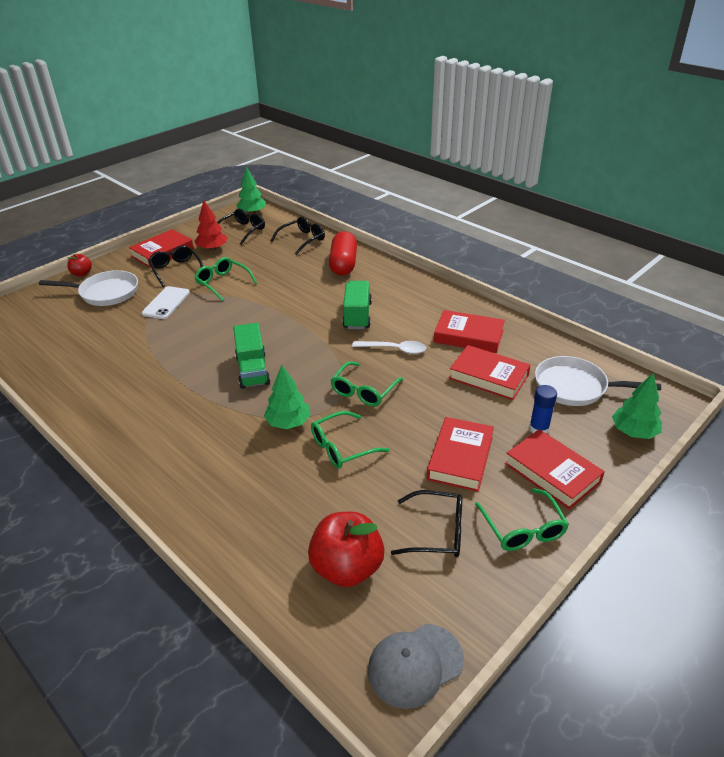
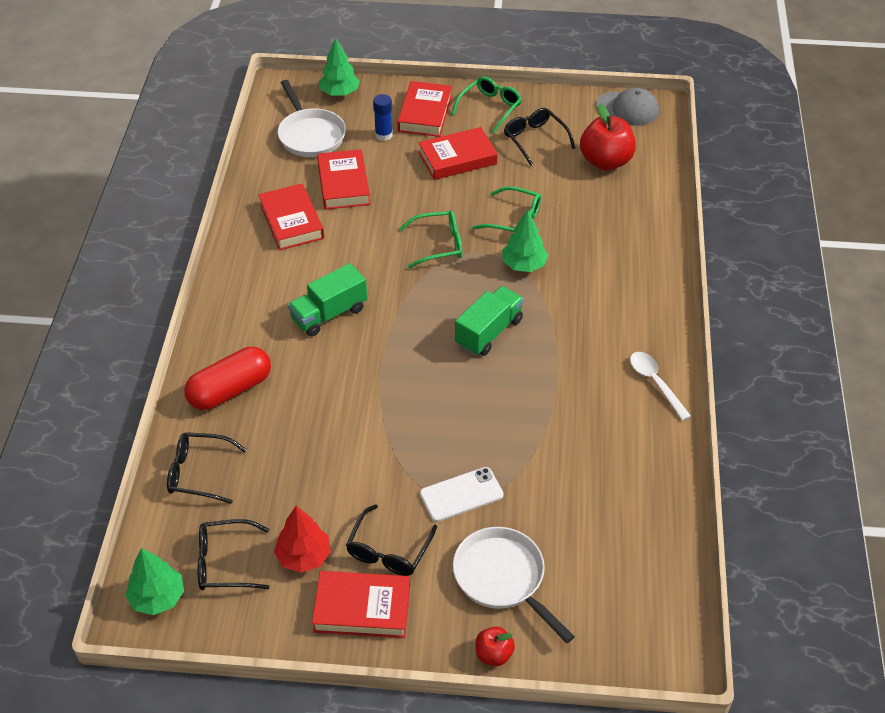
camera: 130 degrees left, 10 degrees up
(223, 283) = (373, 474): green glasses -> none
(394, 349) = (361, 257): white spoon -> white spoon (655, 383)

